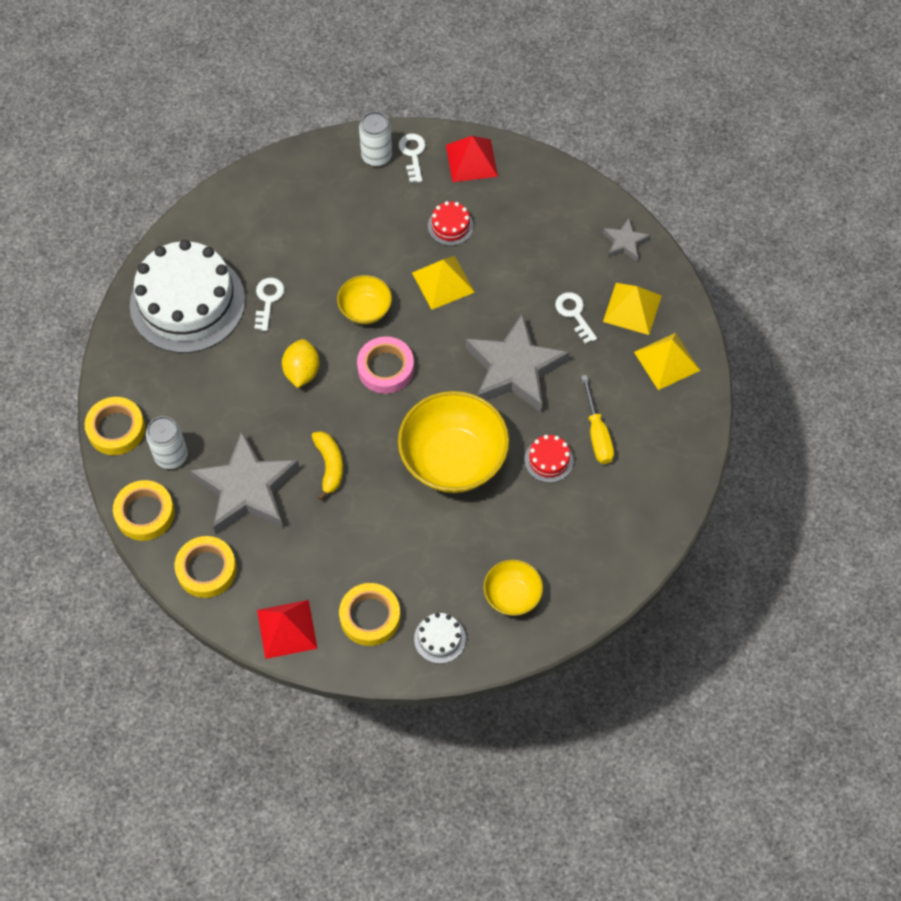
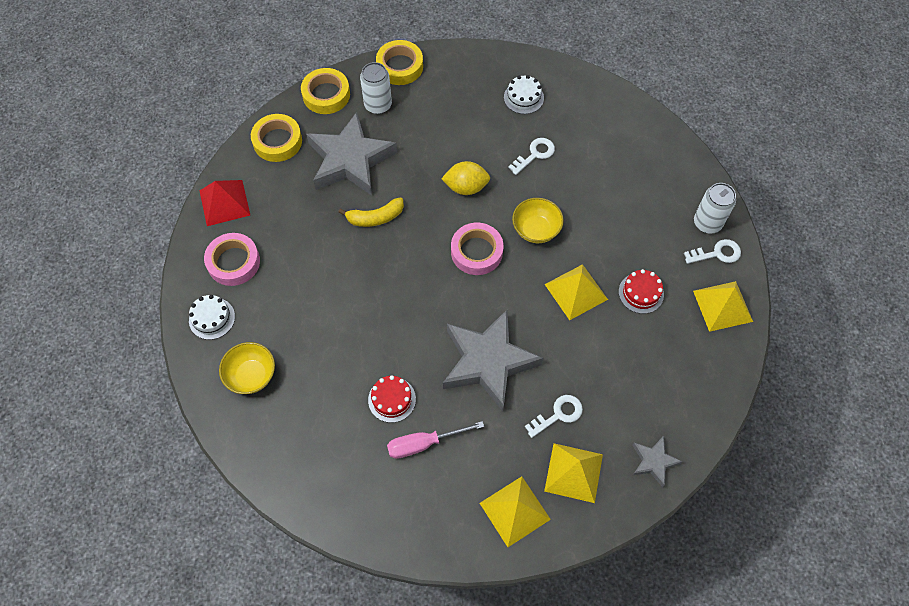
camera: 85 degrees right, 0 degrees up
(187, 302) = (523, 97): white cake -> white cake, size x0.41
(268, 300) = (535, 154): white key -> white key turned 45 degrees counterclockwise
(370, 617) = (233, 262): yellow tape -> pink tape
(453, 459) = (387, 315): yellow bowl -> none
(471, 160) = (722, 306): red pyramid -> yellow pyramid
(597, 433) = (424, 443): yellow screwdriver -> pink screwdriver

